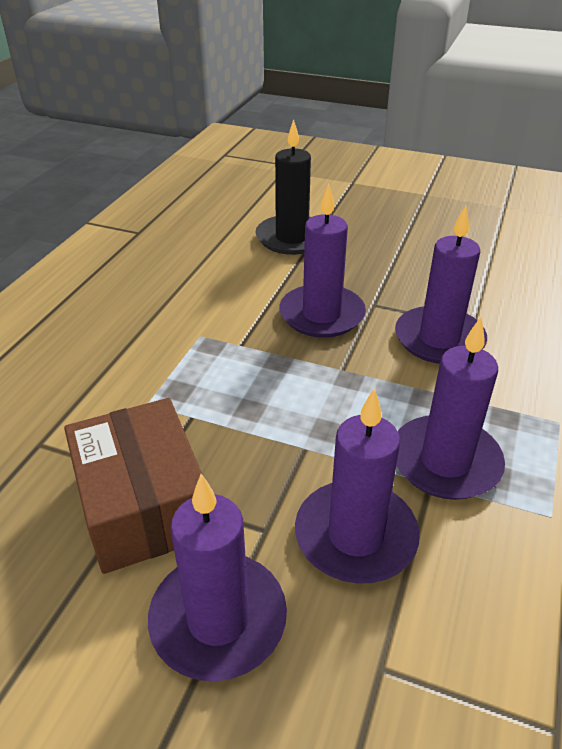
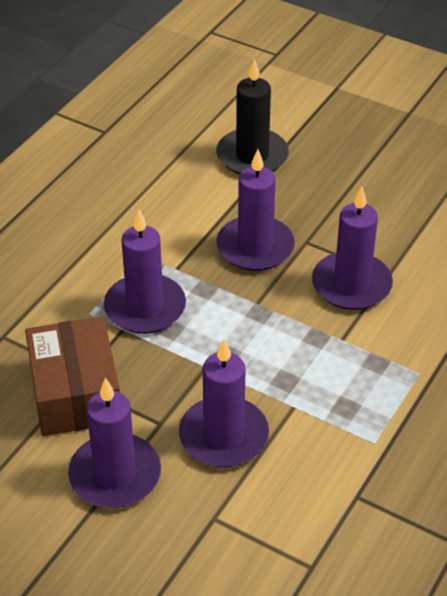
camera: 10 degrees right, 5 degrees up
(445, 461) = (311, 392): purple candle -> purple candle (145, 307)

